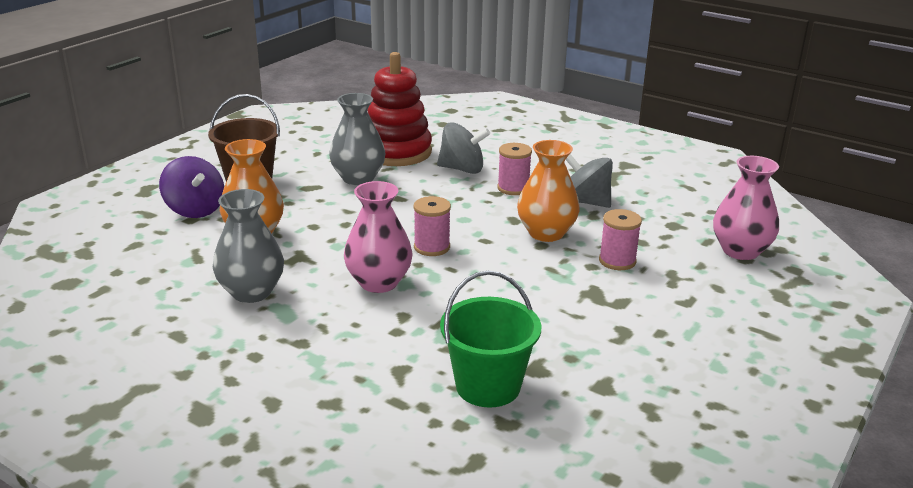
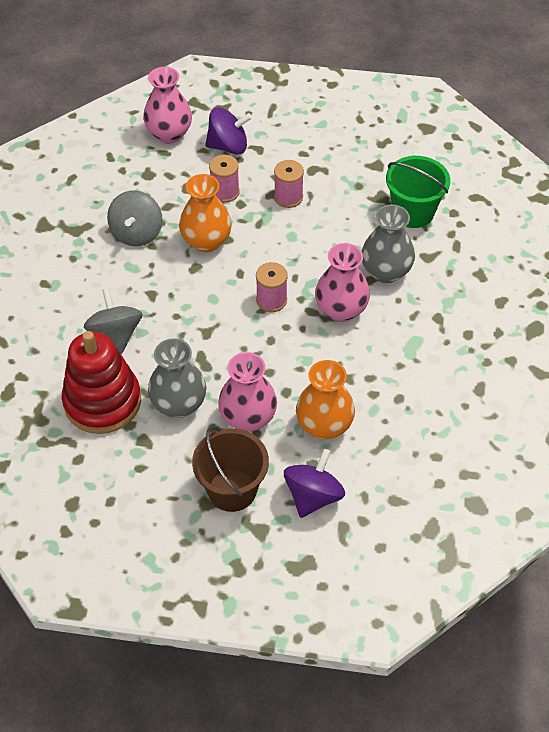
camera: 115 degrees left, 25 degrees up
(251, 292) = (404, 377): grey vase -> grey vase (386, 271)
(308, 202) = (248, 418): none -> pink vase
(513, 188) = (136, 286): pink spool -> pink spool (288, 197)
(700, 282) = (228, 146): none -> purple spinning top

